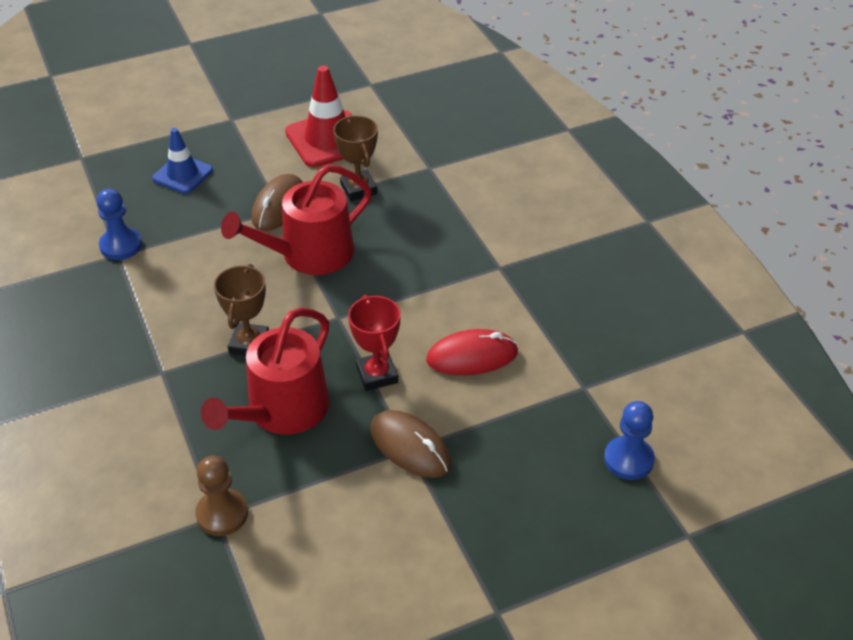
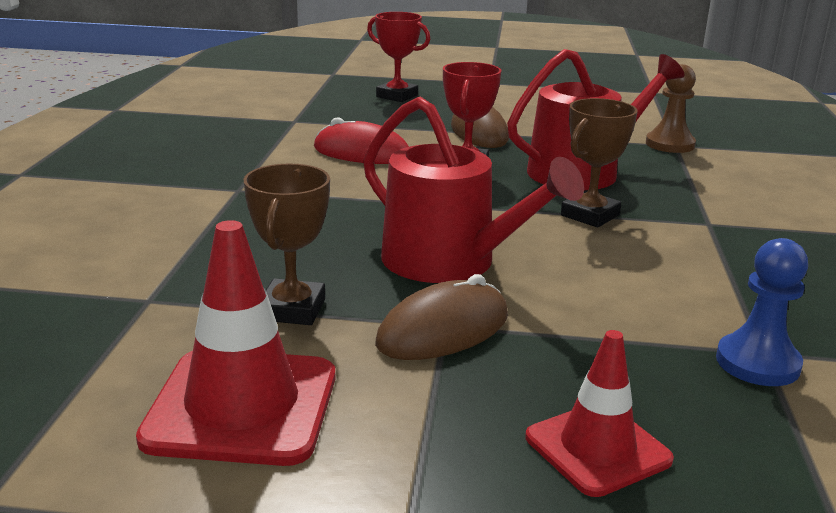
camera: 150 degrees left, 20 degrees down
(182, 174) = (597, 448): blue traffic cone -> red traffic cone
(309, 254) = (449, 262): red watering can -> red watering can turned 45 degrees clockwise
(556, 500) = (397, 96): none -> red trophy
(628, 459) = (320, 95): blue pawn -> none

